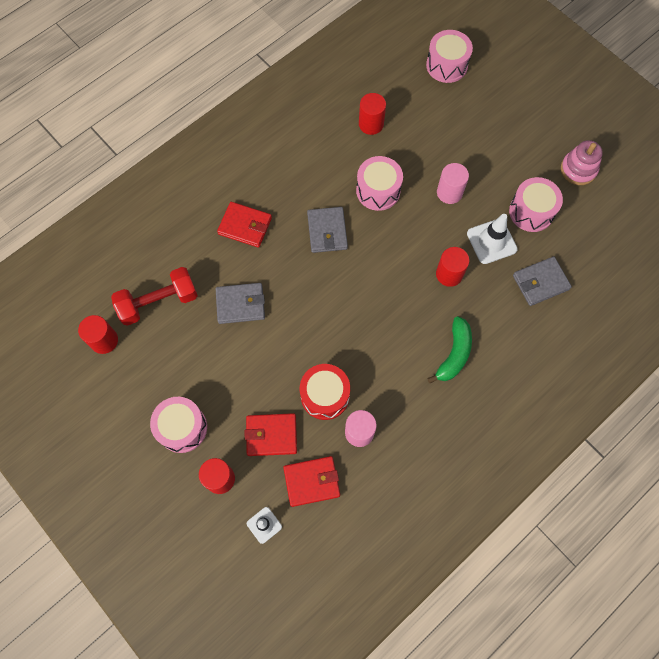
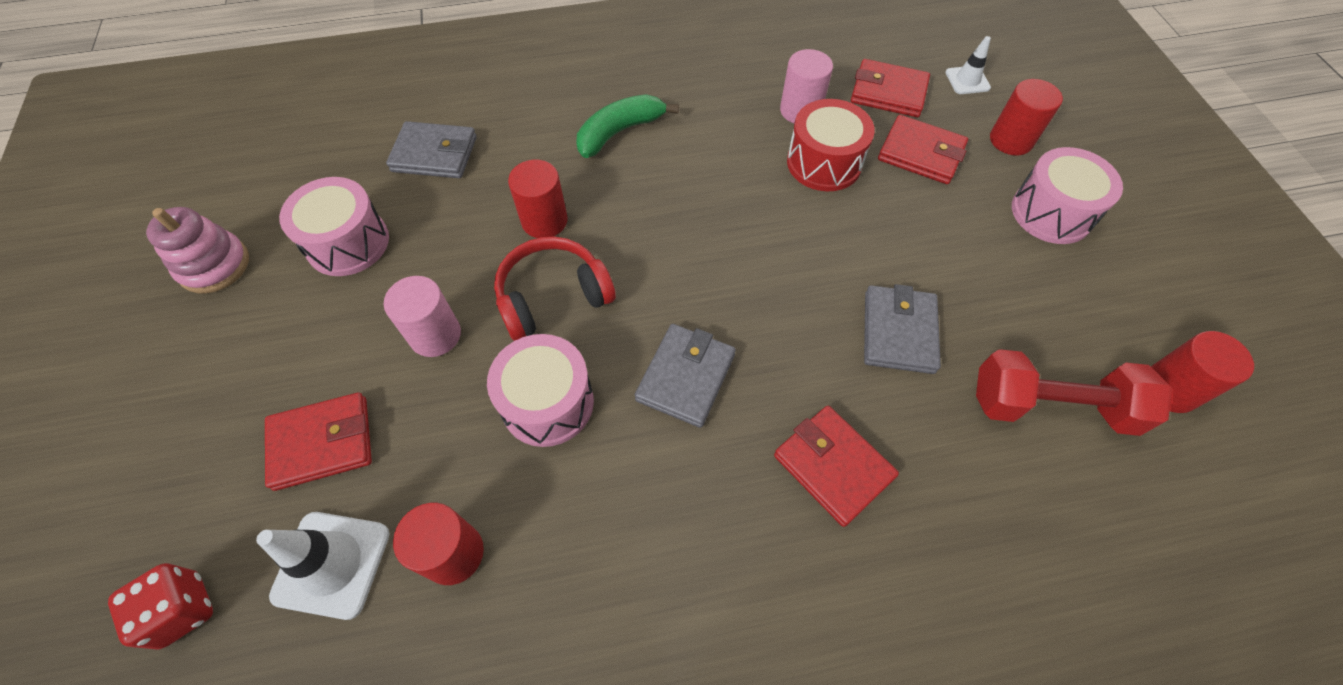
camera: 150 degrees left, 10 degrees down
(240, 304) = (899, 332): grey wallet -> grey wallet turned 75 degrees clockwise
(412, 237) = (553, 297): none -> red headphones
(446, 65) = (182, 610): pink drum -> red dice
(453, 131) = (322, 443): none -> red wallet
(491, 241) = (445, 232): white traffic cone -> white traffic cone (332, 564)

